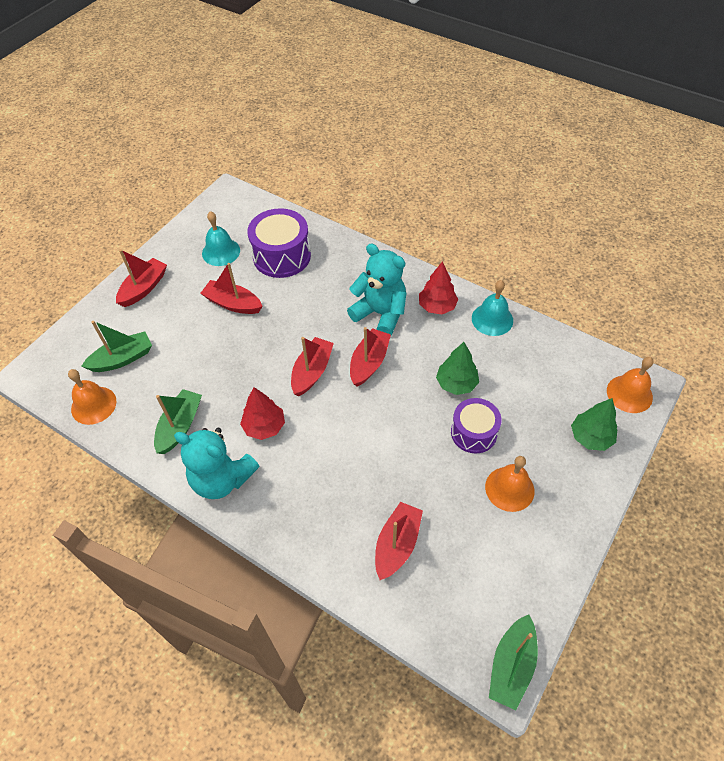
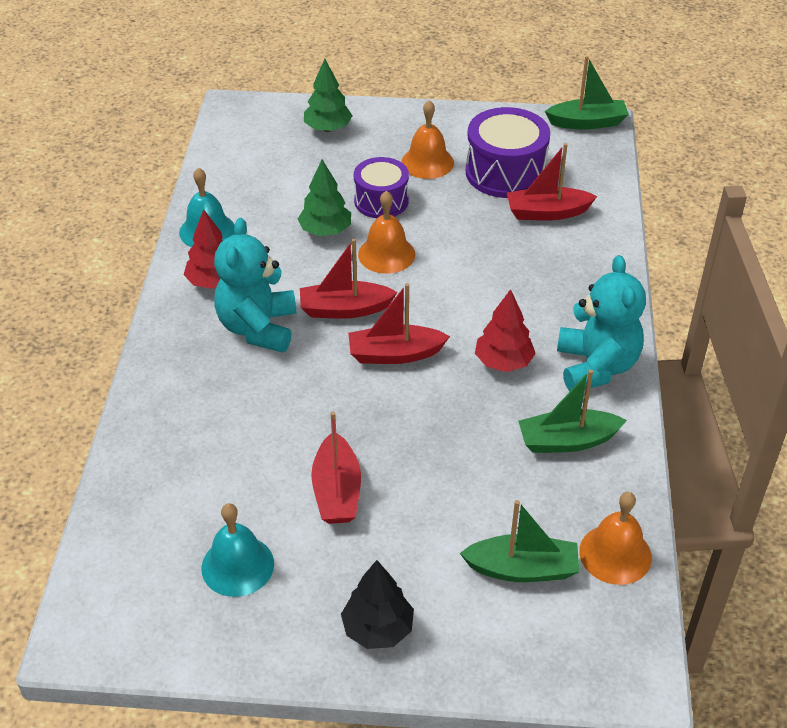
camera: 120 degrees left, 10 degrees down
(122, 359) = (522, 569): green boat -> green boat turned 150 degrees clockwise
(144, 288) = (378, 629): red boat -> black tree
(282, 256) = (205, 479): purple drum -> purple drum (505, 172)
(629, 393) = (254, 116): orange bell -> orange bell (386, 254)

